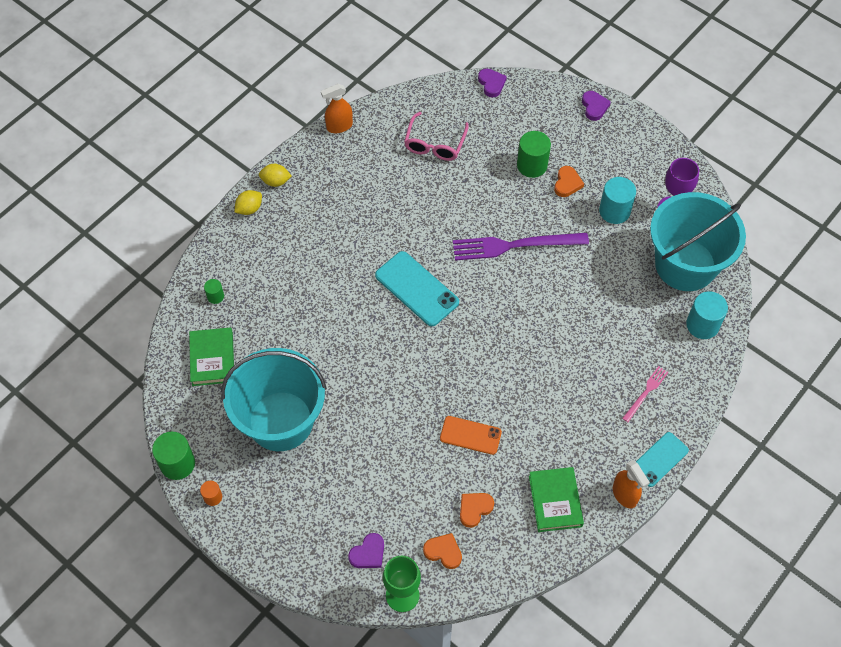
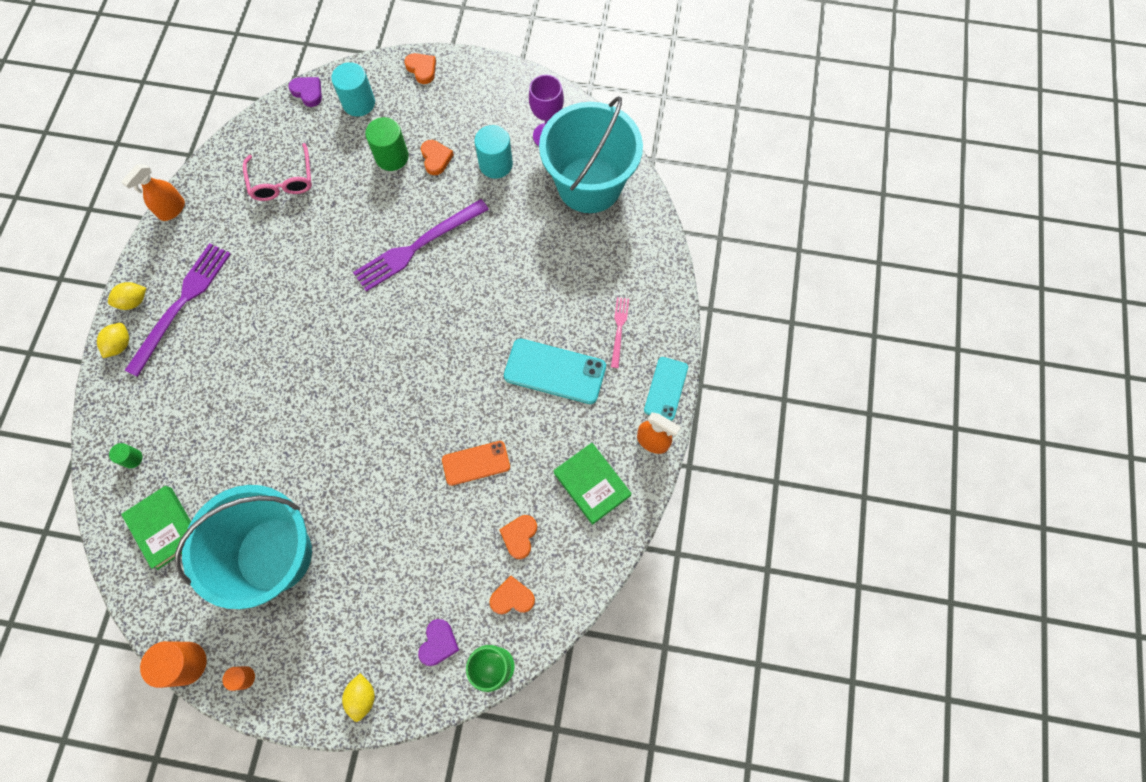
camera: 30 degrees left, 10 degrees up
(177, 463) = (186, 663): green cylinder -> orange cylinder
(290, 560) = (362, 697): none -> yellow lemon
(309, 201) = (181, 304): none -> purple fork
(416, 289) = (343, 340): turquoise phone -> turquoise phone (555, 371)
(594, 107) = (422, 69): purple heart -> orange heart
(702, 325) = (635, 236): turquoise cylinder -> turquoise cylinder (359, 103)

